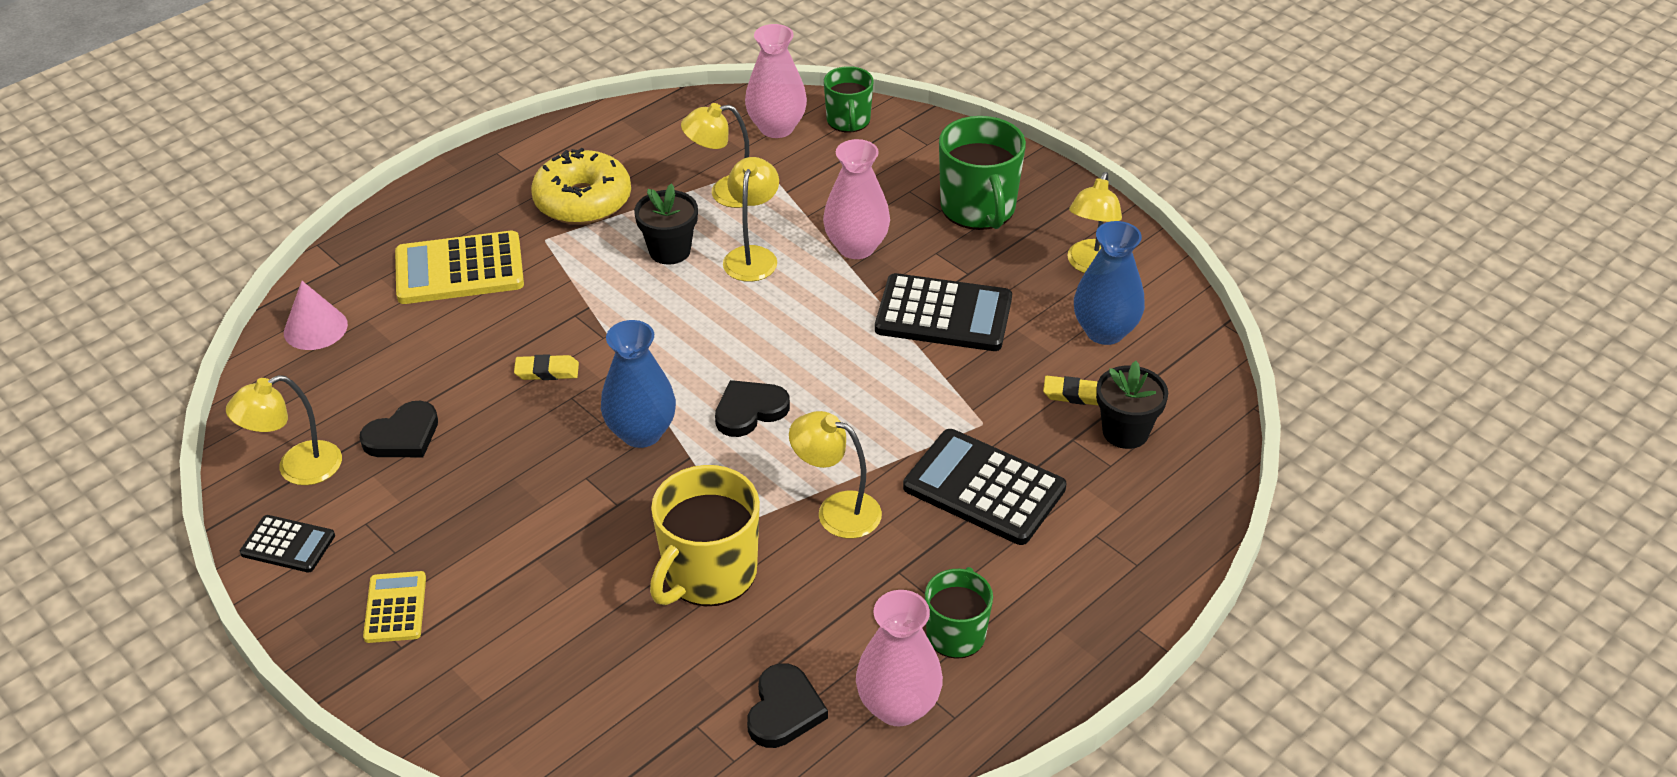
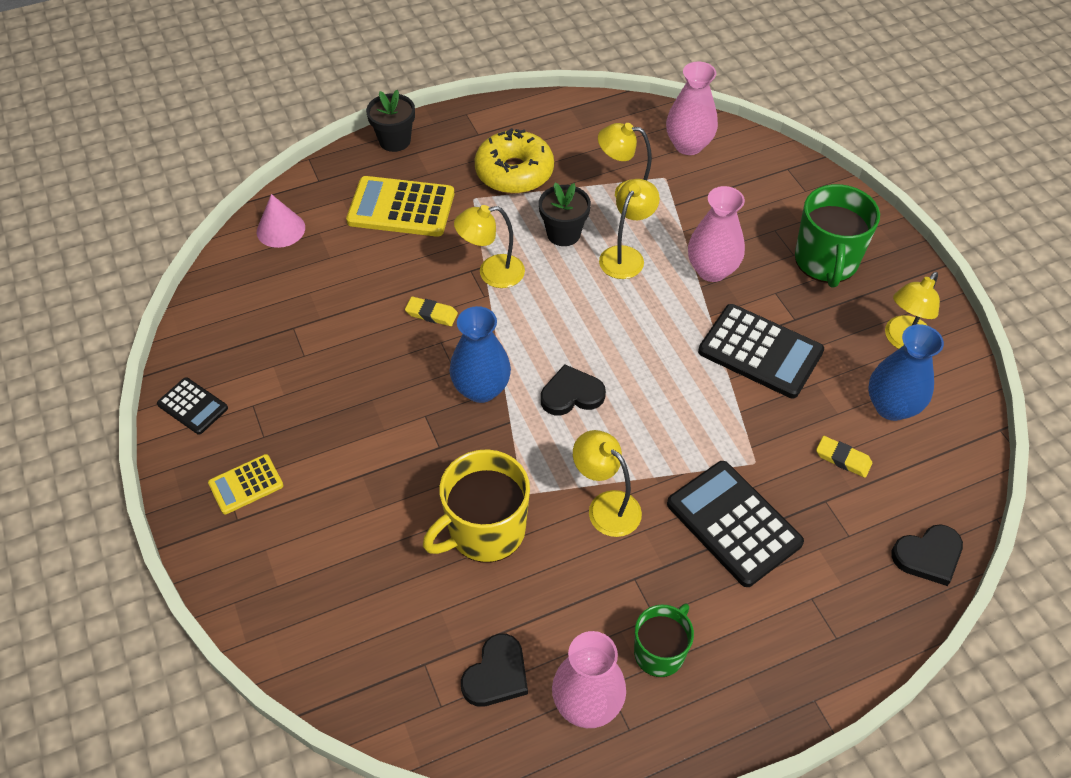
camera: 20 degrees right, 10 degrees up
(297, 469) = (223, 344): yellow lamp -> yellow lamp (492, 273)
(395, 608) = (246, 484): yellow calculator -> yellow calculator turned 135 degrees counterclockwise
(403, 436) = (307, 339): black heart -> black heart (928, 556)
(848, 121) = (748, 153): green mug -> none
(1125, 432) = (873, 508): black flower pot -> black flower pot (395, 141)

